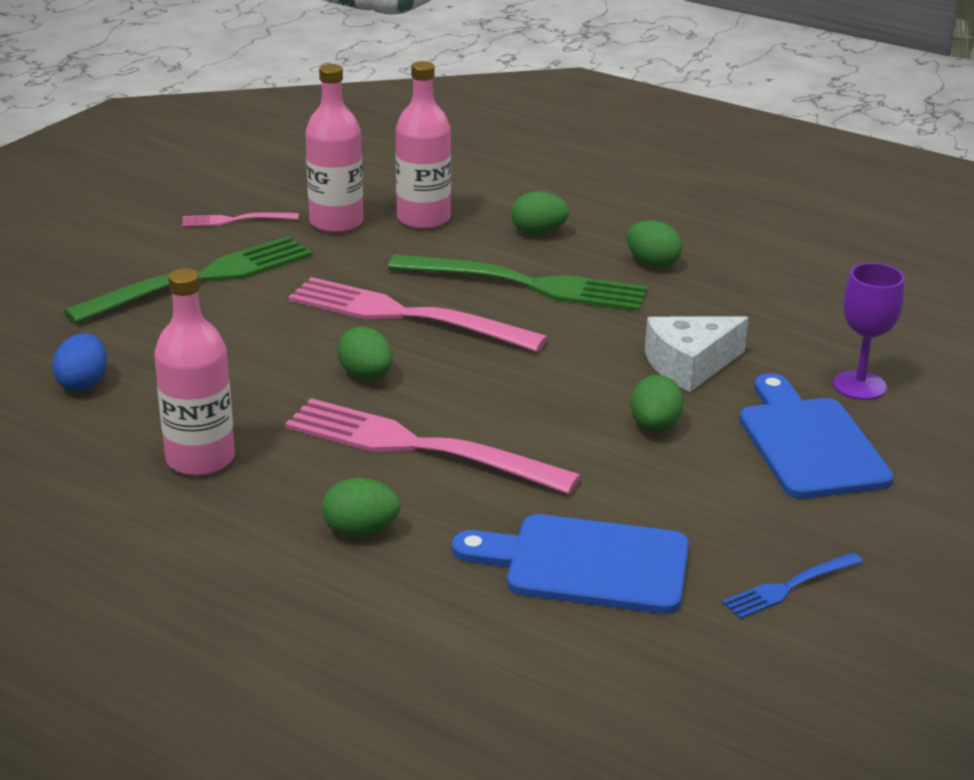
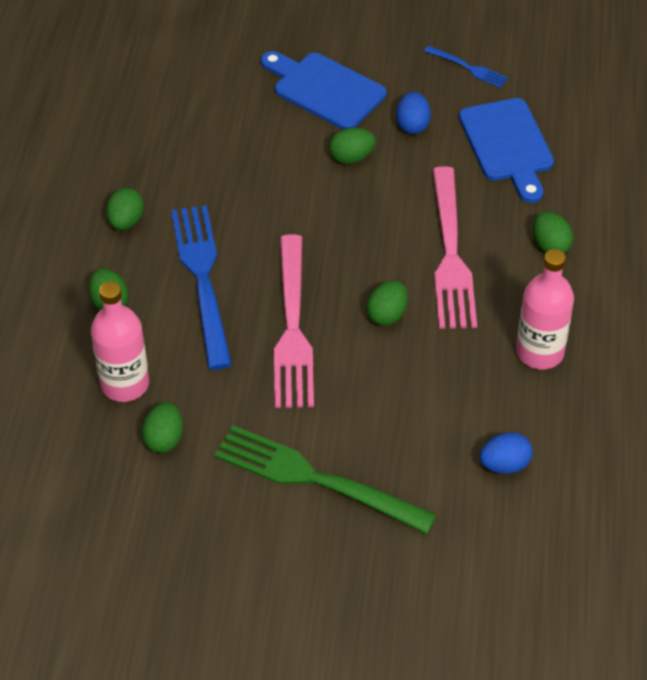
camera: 115 degrees left, 20 degrees up
(234, 220) = (200, 512): pink fork -> none
(336, 222) = (164, 439): pink bottle -> green egg
(528, 284) = (202, 278): green fork -> blue fork
(687, 493) = (412, 125): none -> blue egg
(689, 365) = (265, 162): white cheese -> none
(809, 444) = (324, 90): blue cutting board -> blue cutting board turned 75 degrees clockwise
(859, 385) = (241, 83): purple goblet -> none

